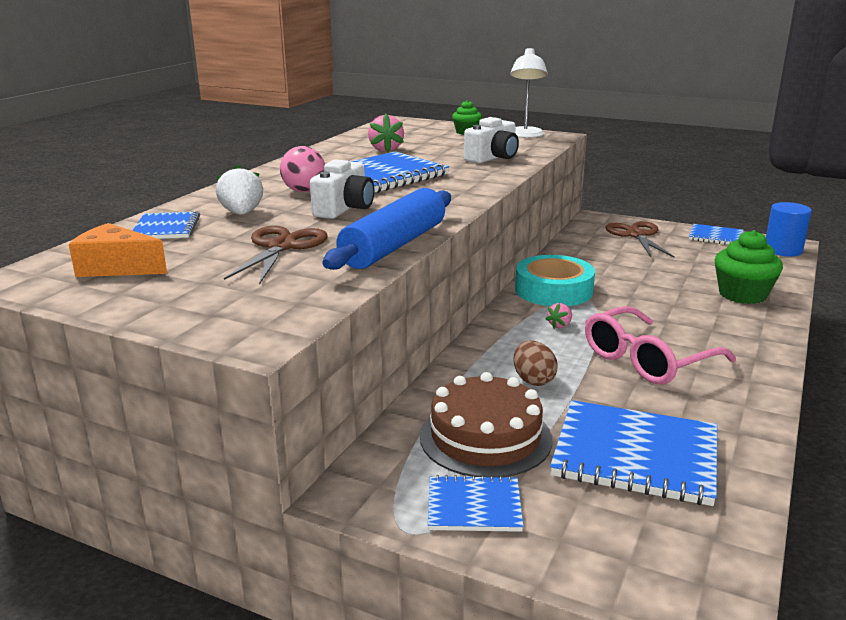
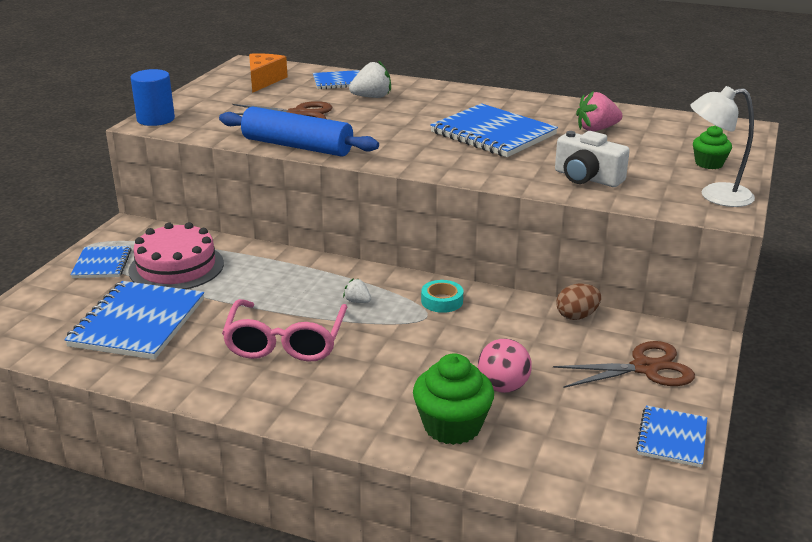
camera: 85 degrees right, 5 degrees up
(304, 191) = (436, 109): pink ball -> pink ball (503, 387)
(344, 208) = (389, 126): white camera -> none
(485, 437) = (176, 267): brown cake -> pink cake
(533, 380) = (254, 286): brown egg -> brown egg (577, 316)
(553, 290) = (442, 301): turquoise tape -> turquoise tape, size x0.51
(560, 325) = (357, 301): pink strawberry -> white strawberry
(647, 360) = (286, 342): pink glasses -> pink glasses turned 135 degrees counterclockwise
(783, 250) = (637, 497): blue cylinder -> blue cylinder (156, 119)

